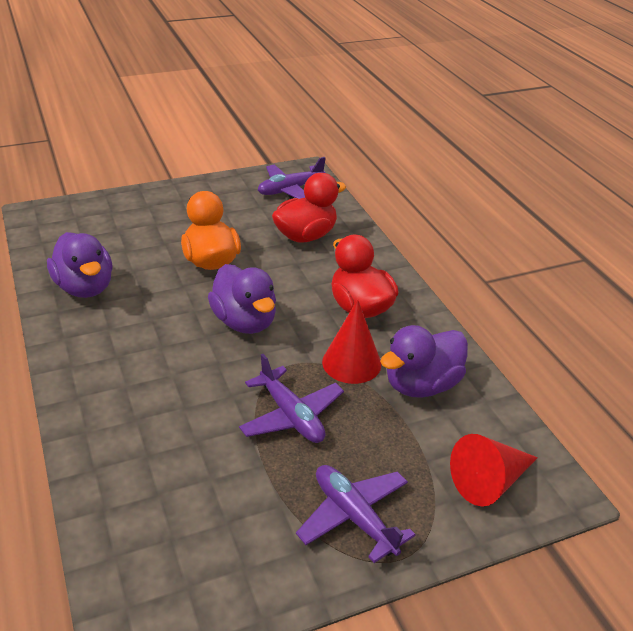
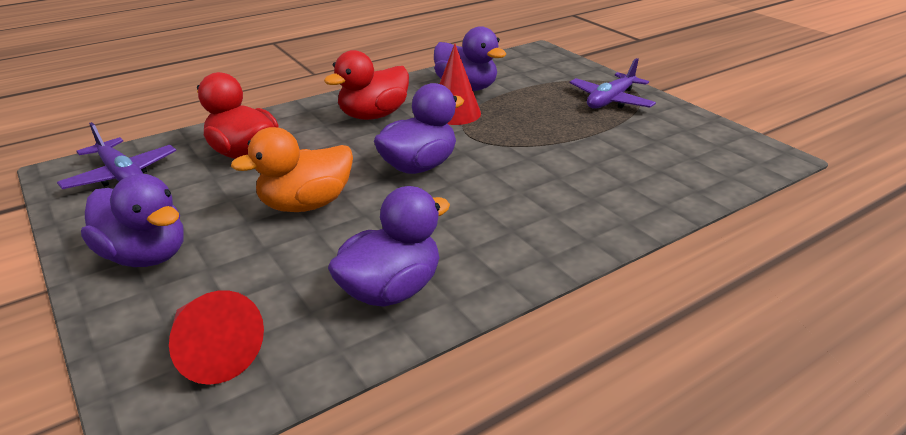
camera: 100 degrees left, 5 degrees down
(182, 203) = (145, 255): none -> purple duck
(291, 415) = (534, 130): purple plane -> none
(489, 481) = (546, 66): red cone -> red cone (212, 351)

